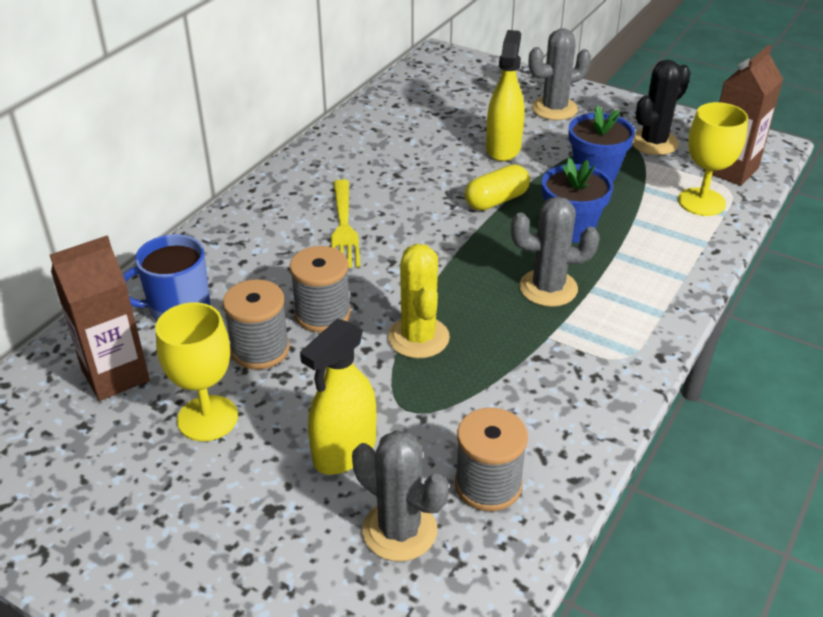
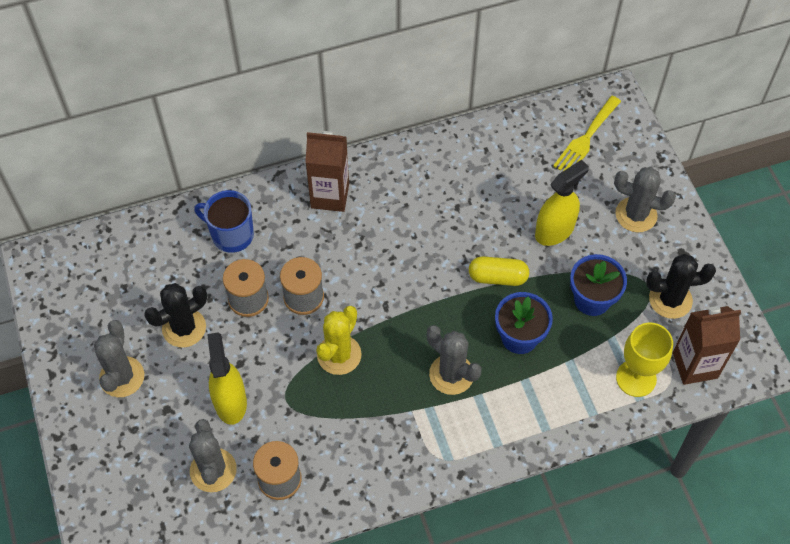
camera: 40 degrees right, 20 degrees up
(115, 375) = (163, 263): brown carton -> brown carton (330, 196)
(172, 514) = (122, 377): none -> grey cactus
(207, 418) = (184, 328): yellow goblet -> black cactus
(344, 228) = (378, 234): yellow fork -> yellow fork (586, 139)
(344, 451) = (230, 402): yellow spray bottle -> yellow spray bottle turned 90 degrees clockwise

